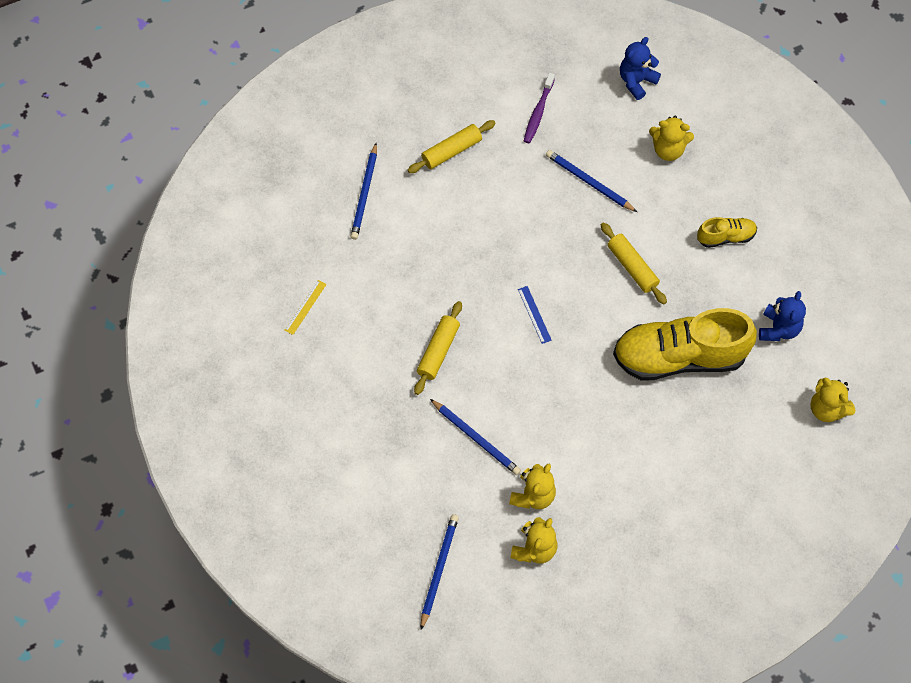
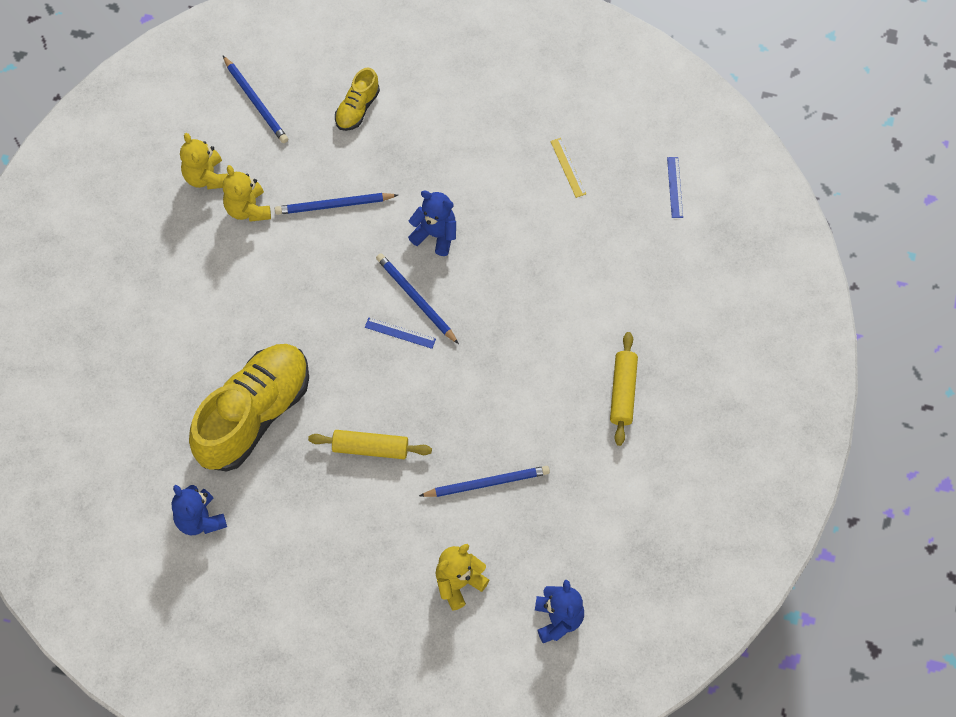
camera: 130 degrees right, 0 degrees up
(262, 228) = (674, 187): none -> blue ruler
(365, 194) = (640, 289): blue pencil -> blue pencil (416, 299)
(438, 351) = (435, 235): yellow rolling pin -> blue teddy bear
(538, 112) = (600, 500): purple toothbrush -> none
(725, 237) = (325, 554): yellow shoe -> yellow shoe (357, 109)
(827, 409) = (95, 493): yellow teddy bear -> none

